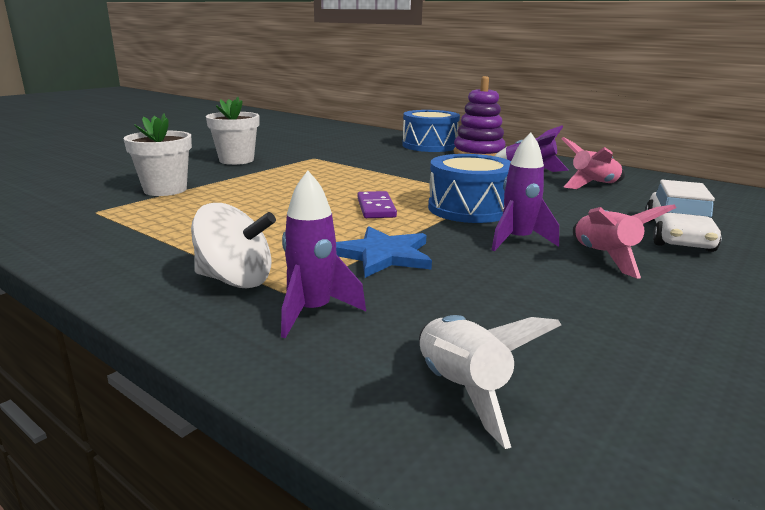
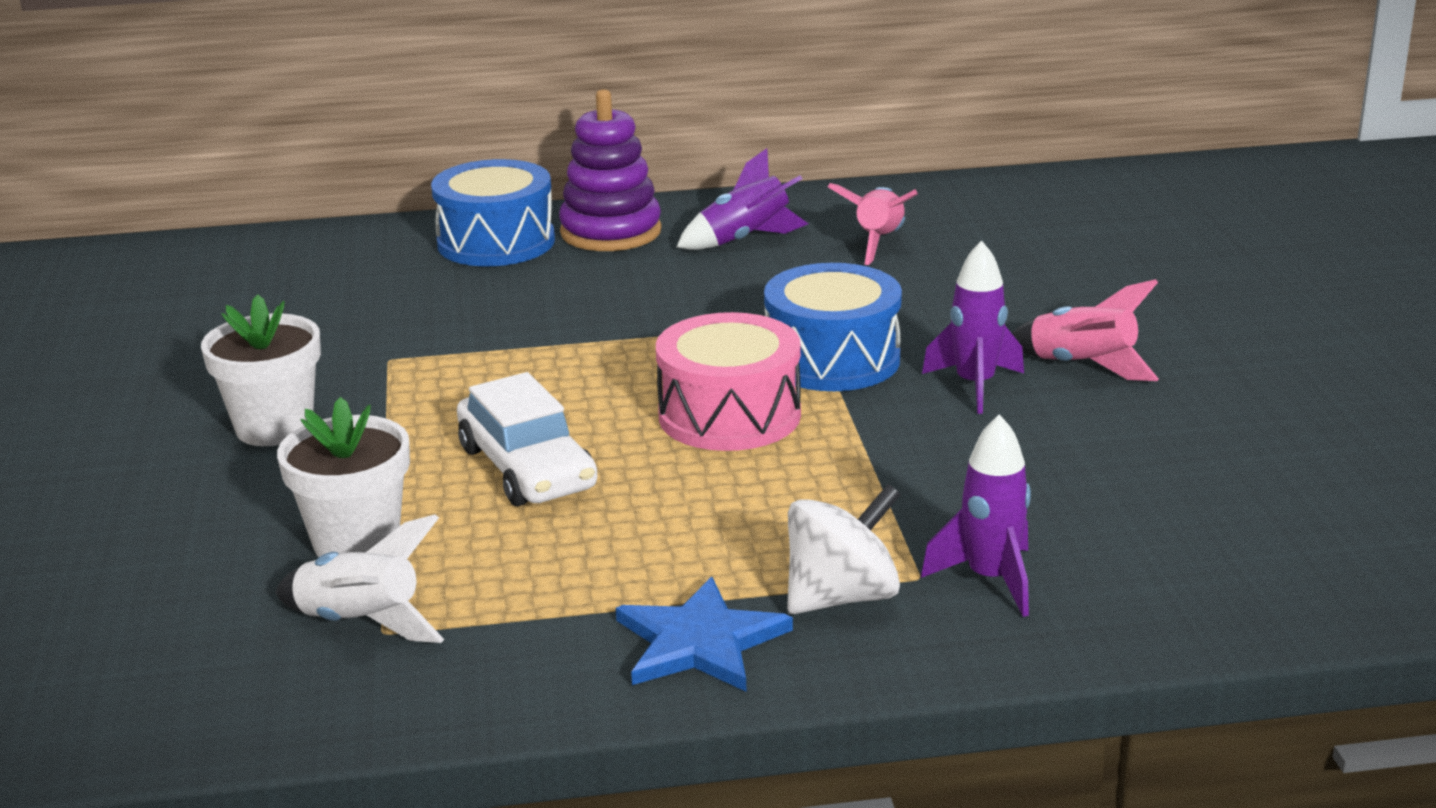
camera: 45 degrees left, 5 degrees up
(376, 208) = (729, 415): purple domino -> pink drum
(383, 255) = (897, 480): blue star -> blue star (699, 642)
(461, 390) = (1223, 568): white rocket -> white rocket (361, 624)
(677, 234) = (1087, 296): white car -> white car (527, 468)

